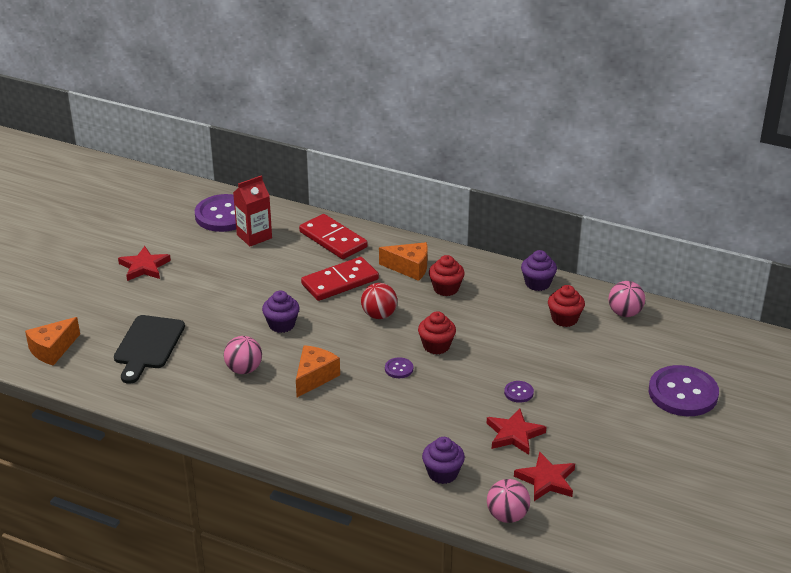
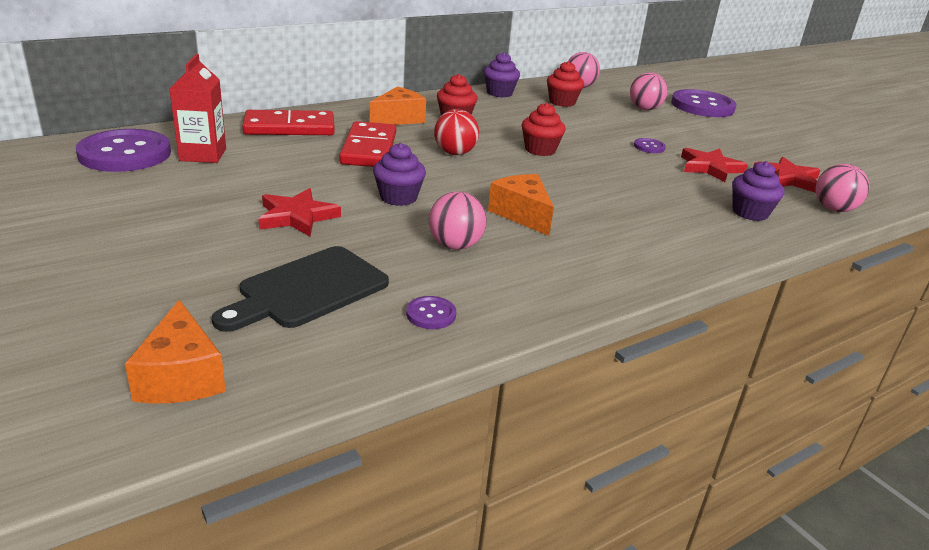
camera: 60 degrees left, 5 degrees down
(144, 267) = (122, 231): red star -> red star (297, 217)
(148, 345) = (307, 289): black cutting board -> black cutting board turned 90 degrees clockwise
(399, 369) = (557, 175): purple button -> purple button (431, 314)
(618, 364) = (644, 109): none -> pink ball

